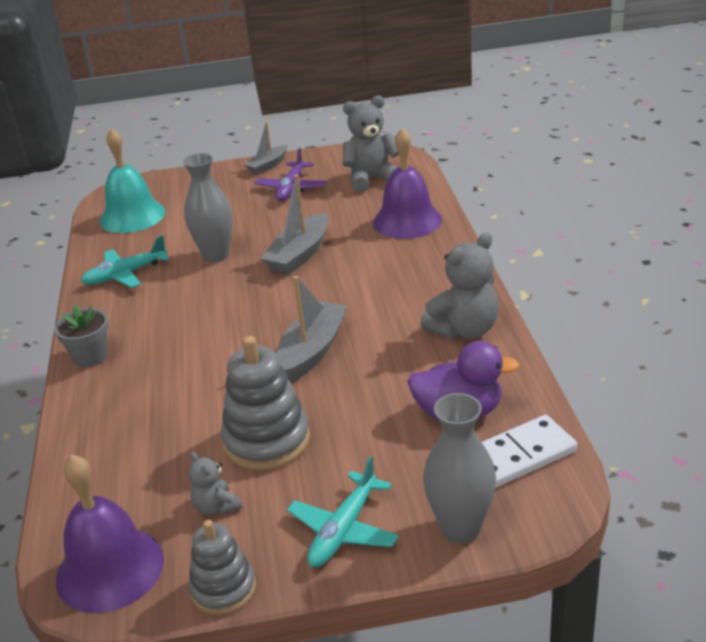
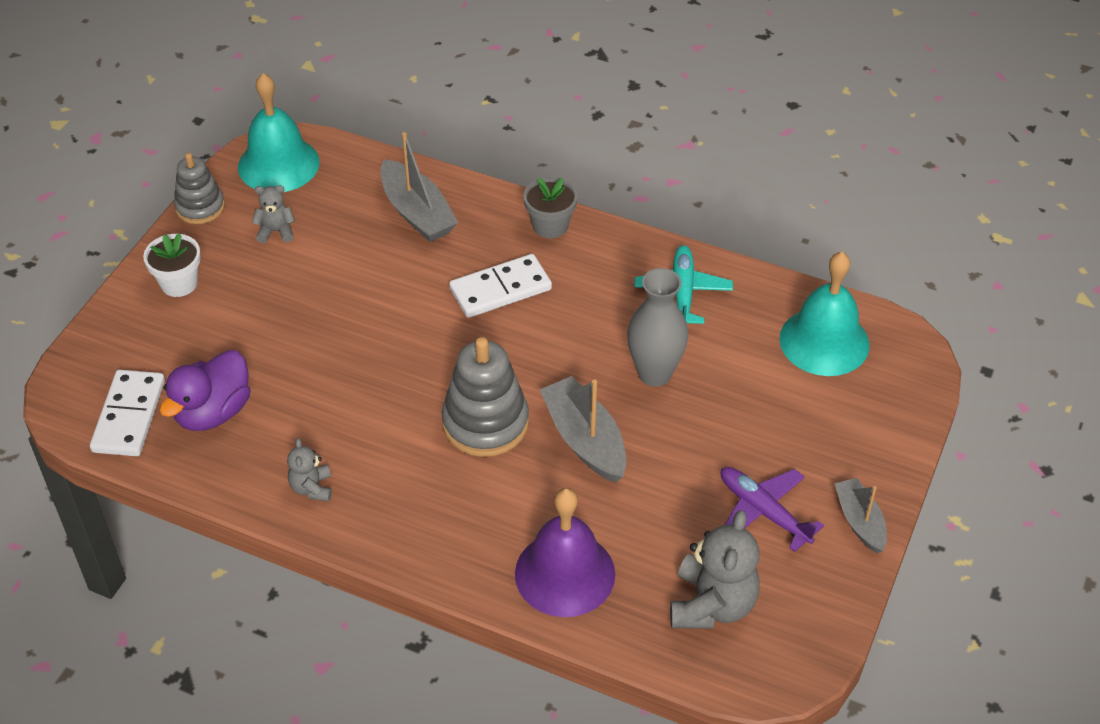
camera: 120 degrees right, 15 degrees up
(110, 569) = (278, 164): purple bell -> turquoise bell
(186, 346) = (500, 289): none -> white domino
(266, 440) = (314, 285): grey stacking toy -> grey stacking toy (485, 423)
(312, 351) = (400, 366): grey boat -> grey boat (417, 212)
(344, 529) = (179, 283): turquoise plane -> white flower pot
(460, 528) = (108, 341): grey vase -> none
(464, 330) = (312, 488): grey teddy bear -> grey teddy bear, size x0.53

